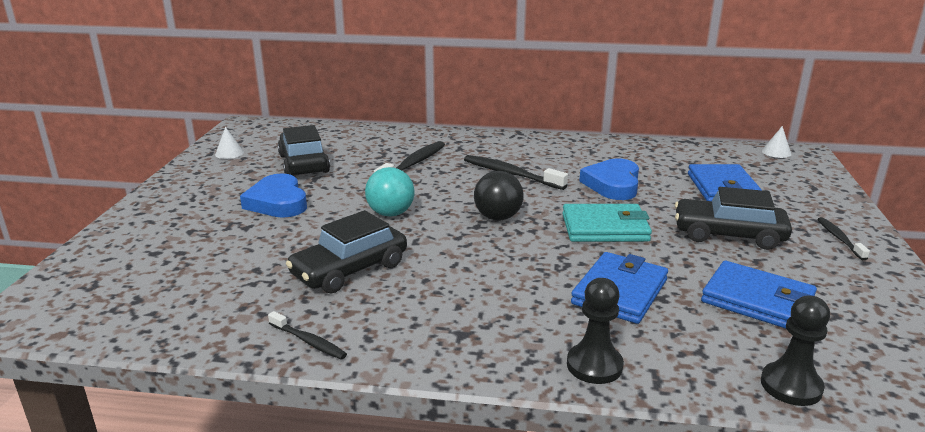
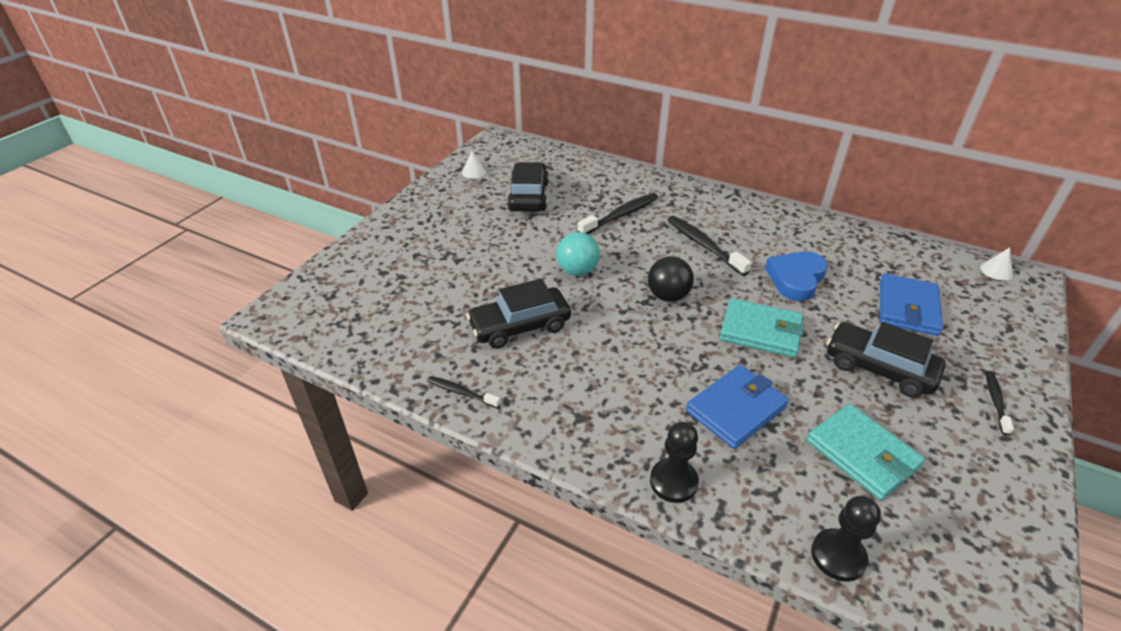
camera: 20 degrees right, 15 degrees up
(278, 202) = (491, 237): blue heart -> none
(309, 341) = (461, 392): black toothbrush -> black toothbrush turned 150 degrees clockwise
(757, 301) = (862, 454): blue wallet -> turquoise wallet

